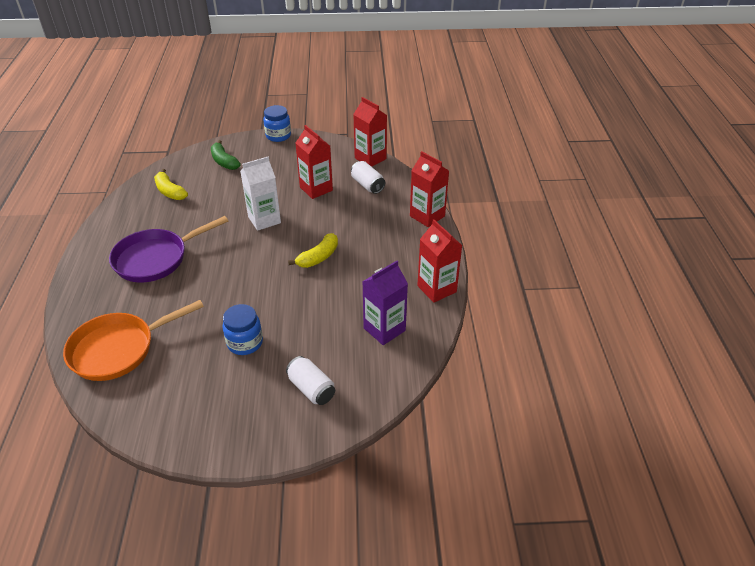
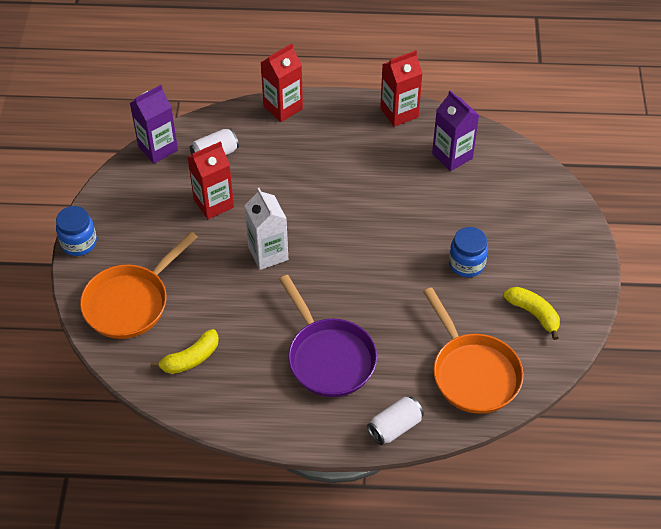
camera: 85 degrees left, 10 degrees up
(224, 161) = (130, 302): green banana -> orange pan
(311, 389) = (524, 212): white can -> white can (395, 427)
(318, 257) = (342, 203): yellow banana -> yellow banana (533, 314)
(370, 158) = (158, 148): red carton -> purple carton

